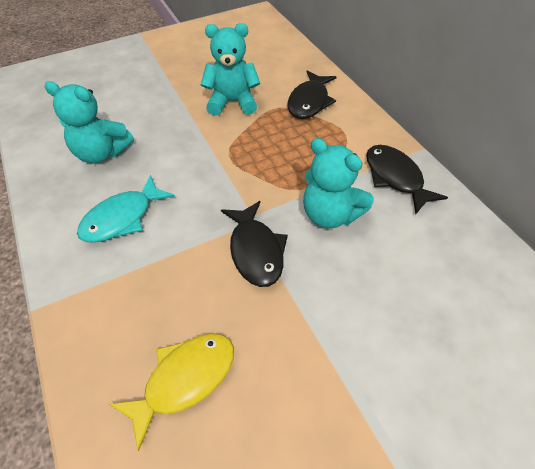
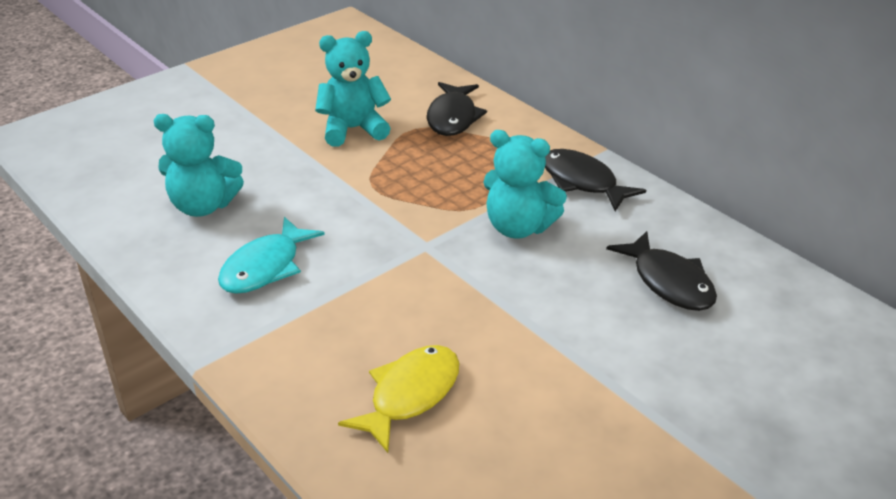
camera: 15 degrees left, 15 degrees down
(256, 250) = (444, 273): black fish -> black fish (669, 282)

